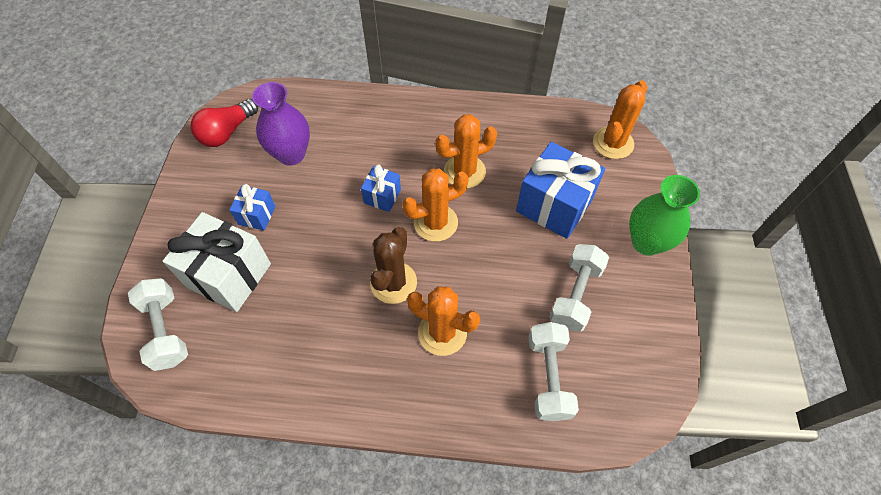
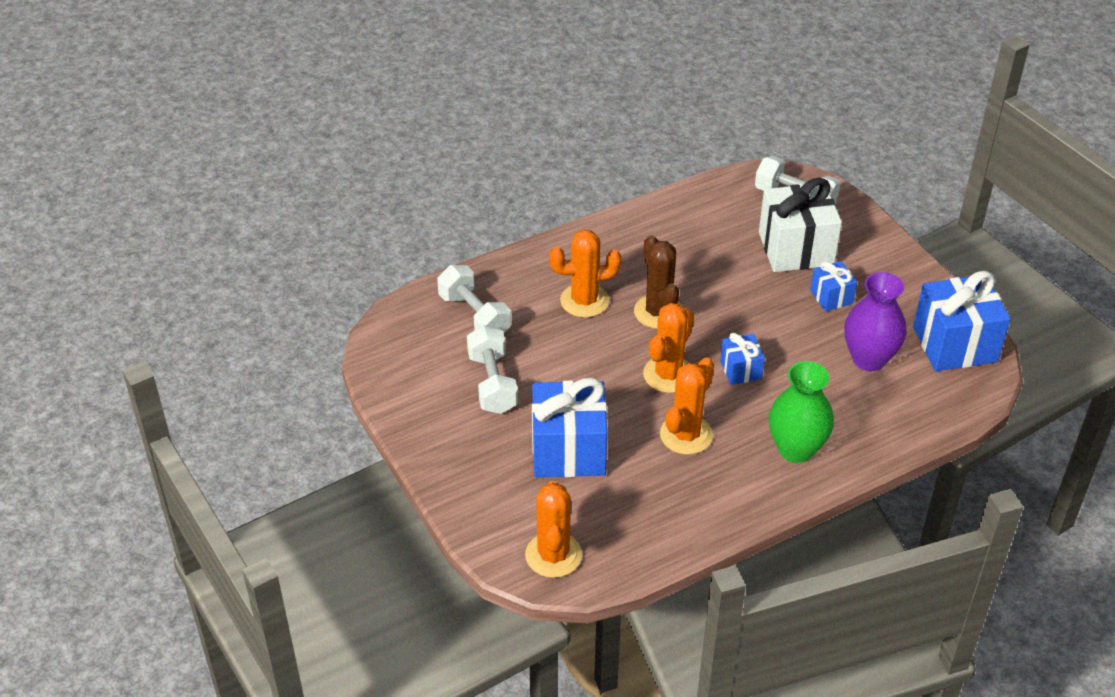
camera: 145 degrees right, 15 degrees down
(227, 132) = (954, 344): red light bulb -> blue gift
(646, 242) = (452, 464): green vase -> green vase (796, 449)

